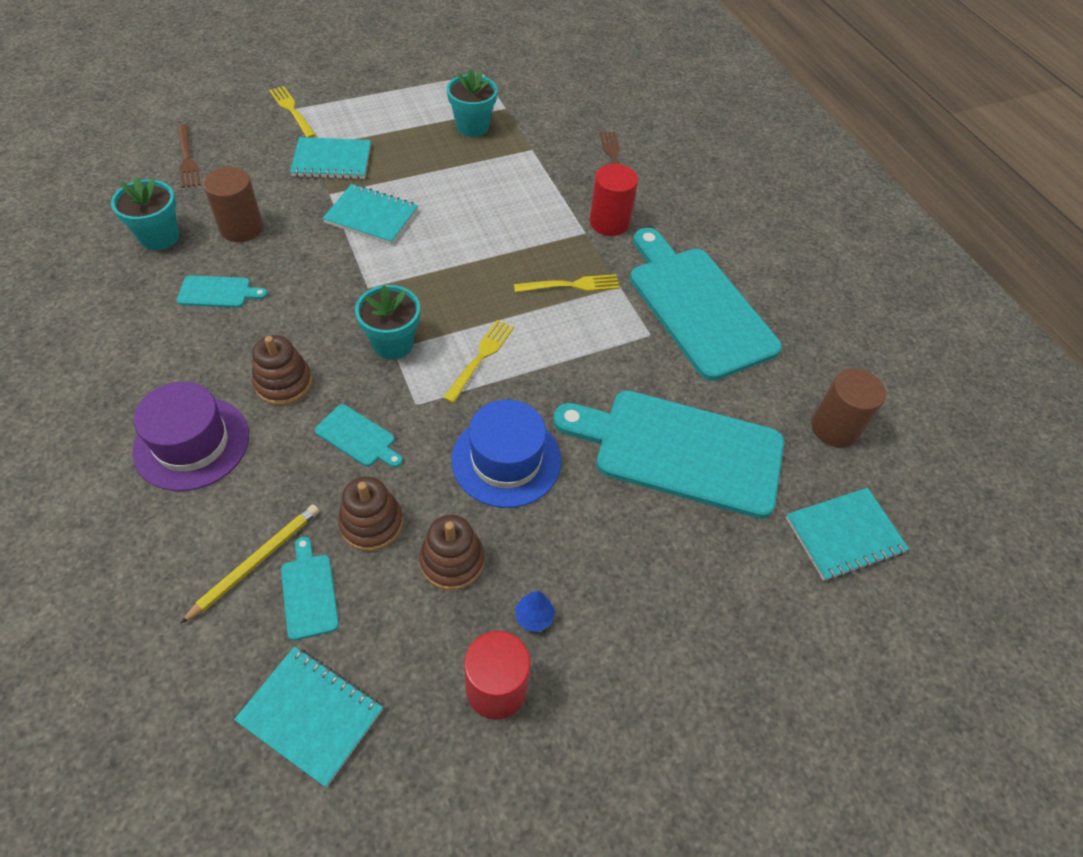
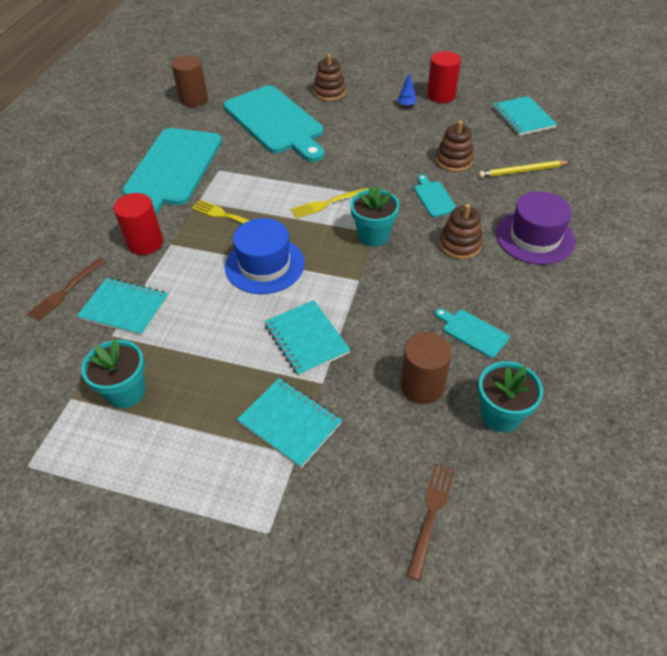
camera: 135 degrees left, 5 degrees down
(291, 110) = (273, 531): yellow fork -> none
(309, 592) = (501, 151): turquoise cutting board -> none
(452, 561) = (426, 133): brown stacking toy -> brown stacking toy (329, 92)
(506, 460) = (363, 155): blue hat -> blue hat (264, 265)
(844, 535) = (249, 73): turquoise notebook -> turquoise notebook (125, 308)

